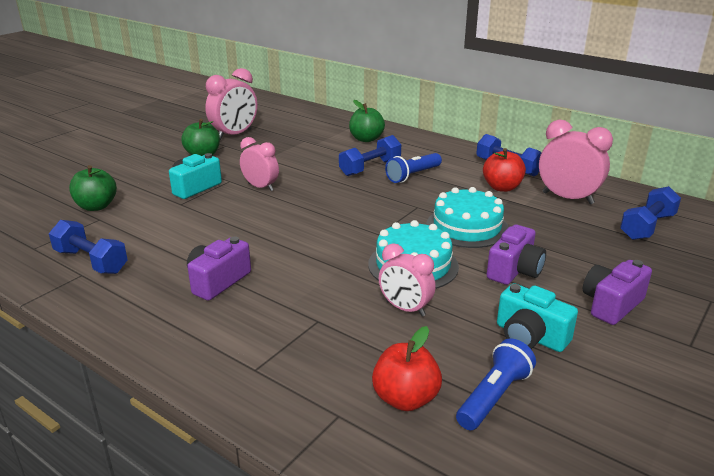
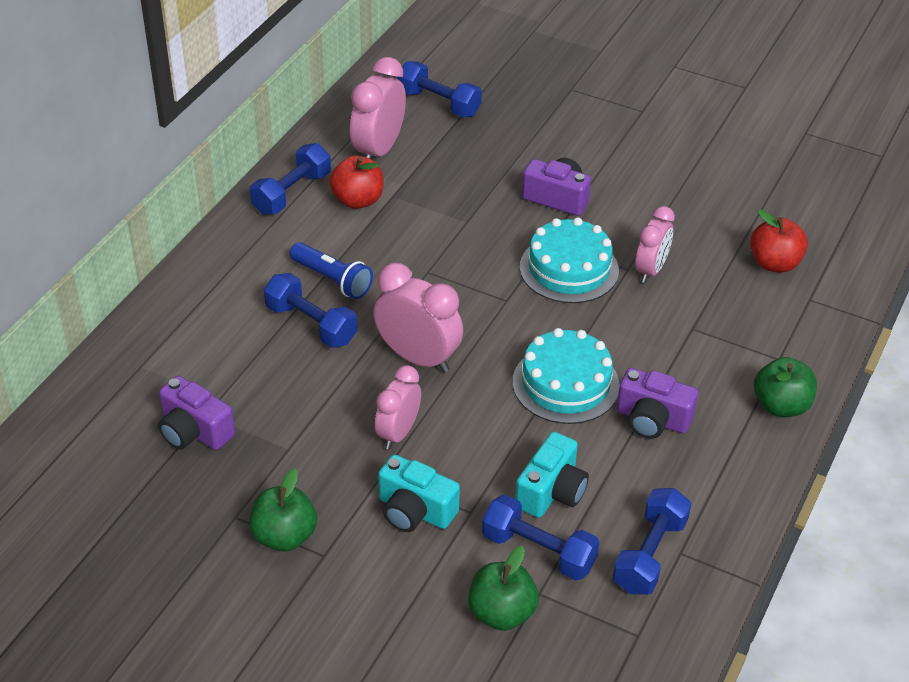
camera: 100 degrees left, 15 degrees up
(131, 222) = (538, 551): none -> blue dumbbell
(234, 135) = (182, 516): pink clock -> pink clock (418, 358)
(366, 139) = (194, 339): green apple -> green apple (781, 405)
(467, 227) = (471, 230): turquoise cake -> turquoise cake (565, 384)
(494, 396) = (750, 216): blue flashlight -> none
(530, 336) = (664, 194): turquoise camera -> turquoise camera (551, 491)
(611, 304) = (597, 144): purple camera -> purple camera (194, 431)

